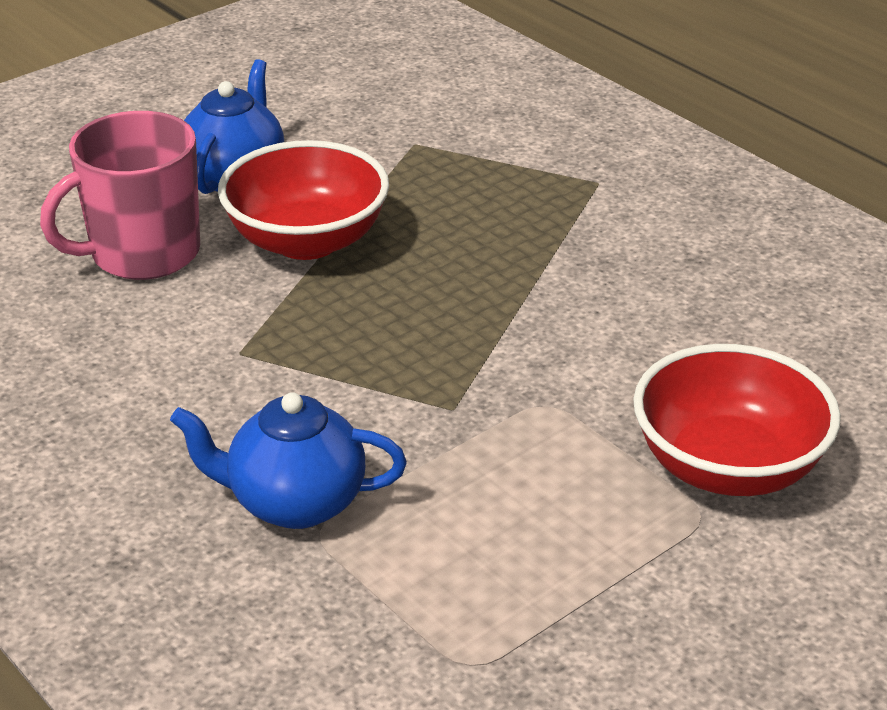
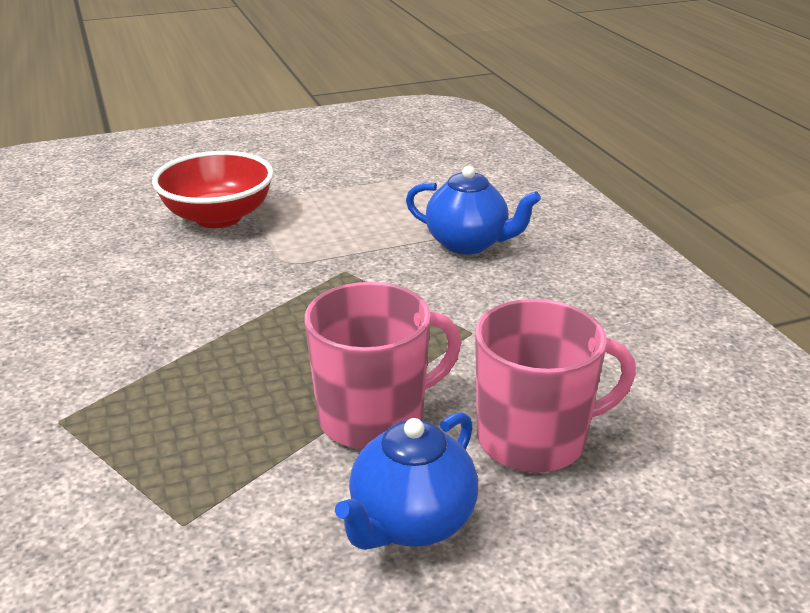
camera: 160 degrees left, 5 degrees down
(307, 241) = (374, 417): red bowl -> pink mug

